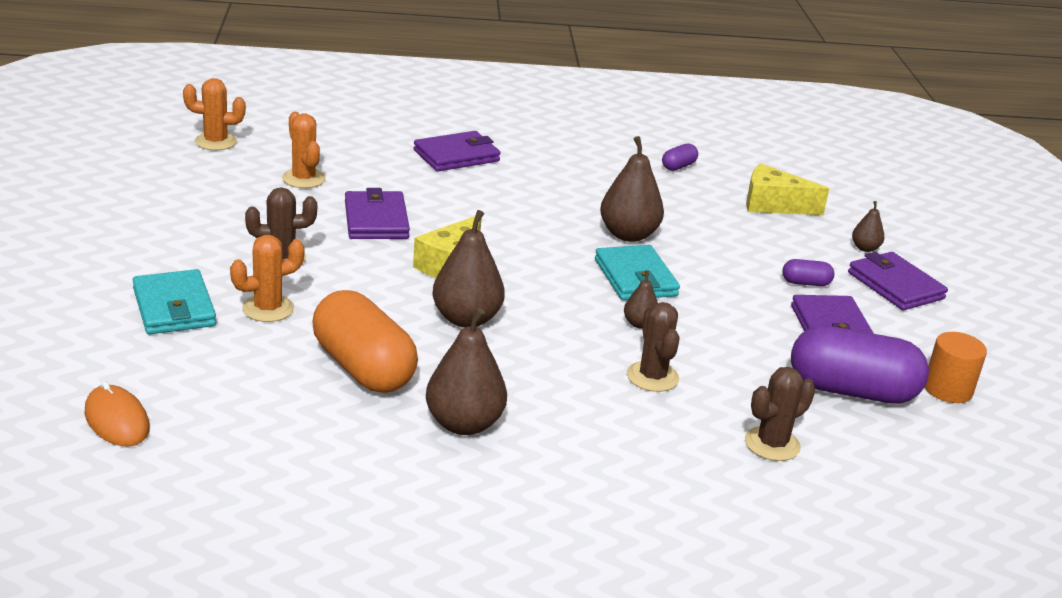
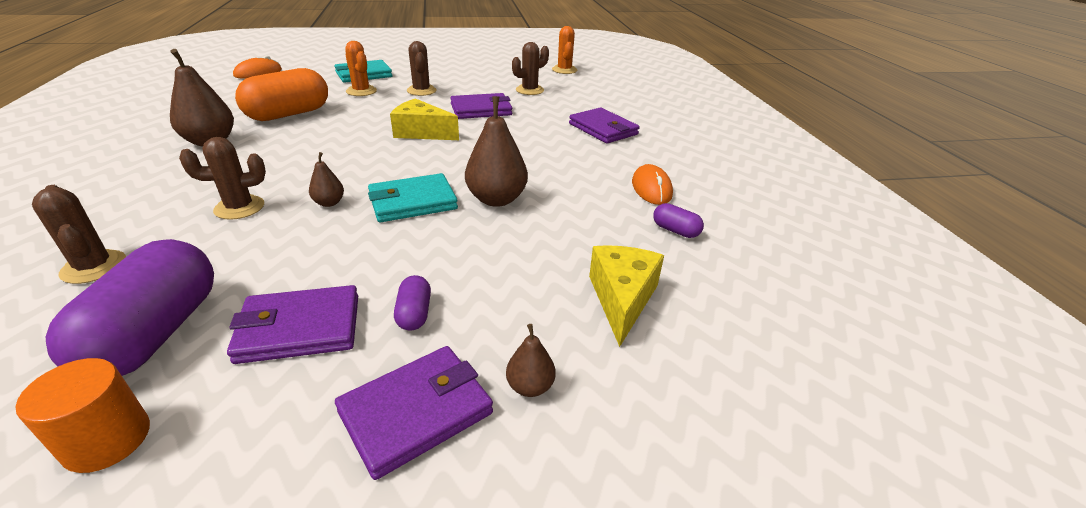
camera: 85 degrees right, 5 degrees up
(303, 179) = (529, 90): orange cactus -> brown cactus
(466, 319) = (344, 139): brown pear -> none
(604, 160) = (651, 188): none -> orange mouse

